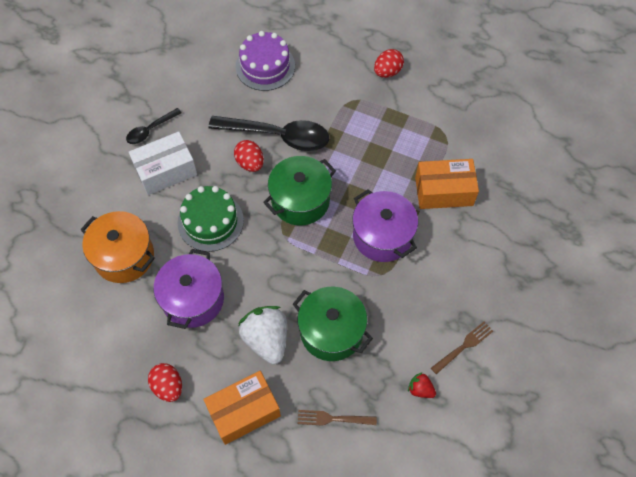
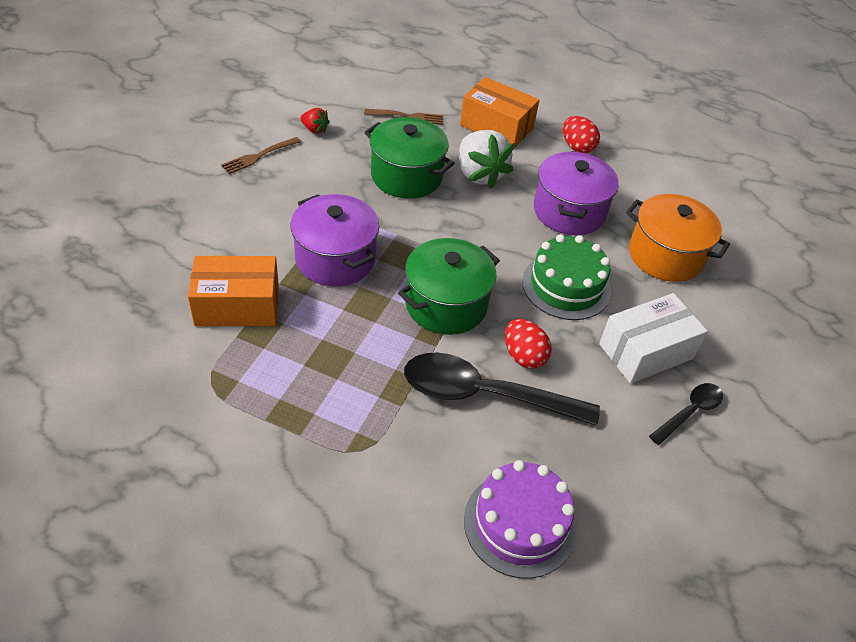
camera: 175 degrees right, 15 degrees down
(244, 411) = (496, 126): orange box -> orange box turned 60 degrees clockwise
(387, 72) = (288, 504): red egg -> none

